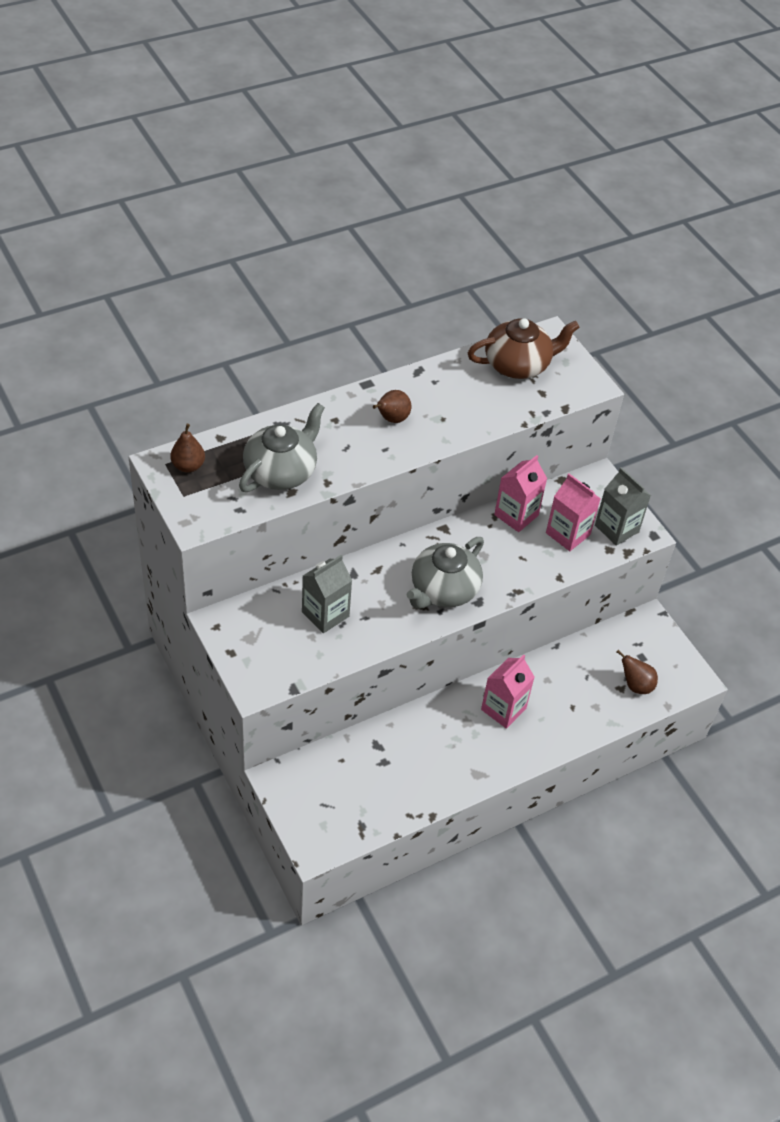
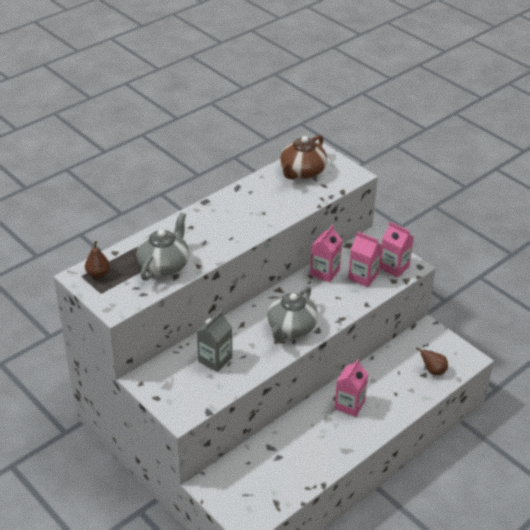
camera: 10 degrees left, 10 degrees down
(392, 419) = (229, 219): brown pear -> none
(518, 364) = (302, 172): brown teapot -> brown teapot turned 150 degrees clockwise
(616, 528) = (394, 267): grey carton -> pink carton

